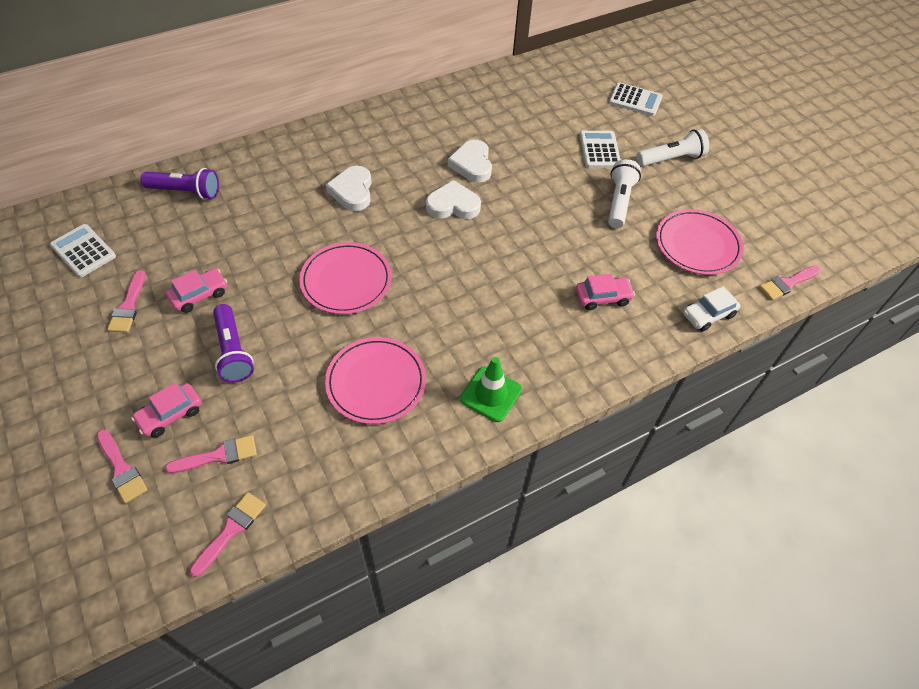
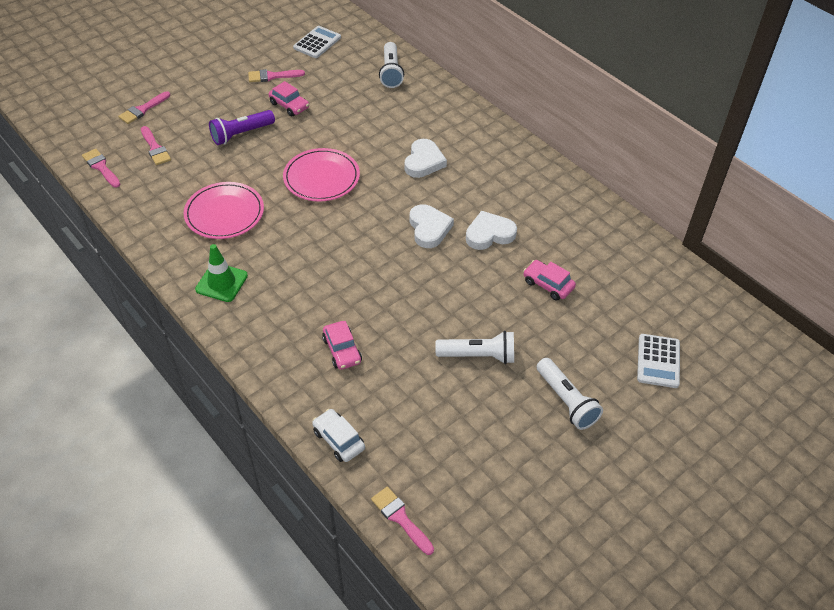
camera: 80 degrees right, 5 degrees down
(170, 414) = (185, 119): pink car -> pink car (548, 284)
(185, 192) = (391, 72): purple flashlight -> white flashlight
(231, 530) = (101, 167): pink brush -> pink brush turned 150 degrees counterclockwise
(352, 191) = (424, 162): white heart -> white heart turned 120 degrees clockwise
(599, 150) = (553, 333): white calculator -> none
(697, 244) = (435, 429): pink plate -> none

